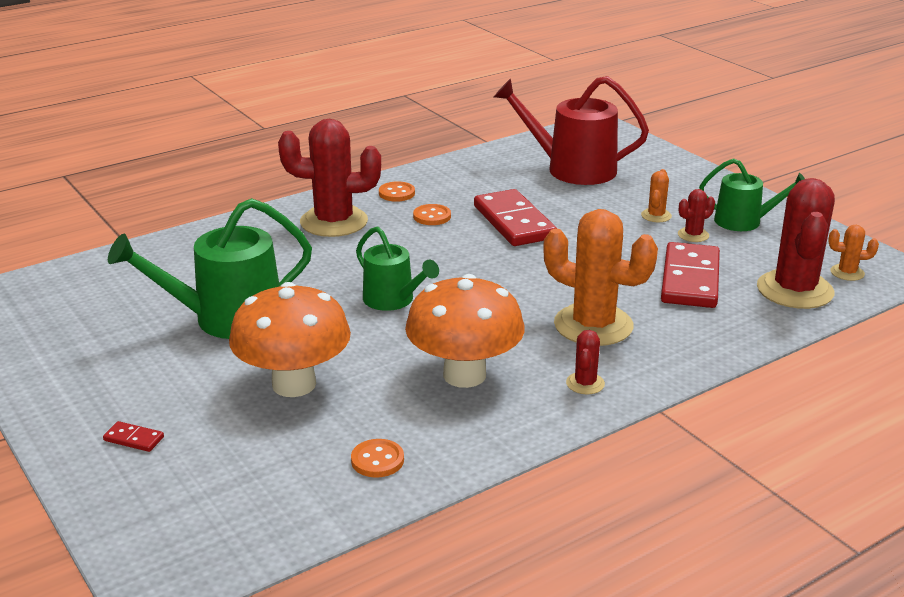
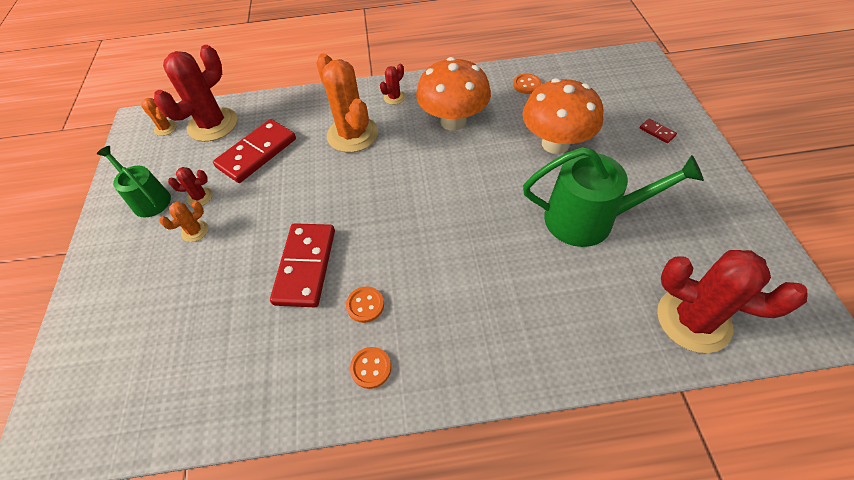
camera: 150 degrees left, 25 degrees up
(334, 222) = (458, 333): red cactus -> red cactus (693, 320)
(393, 300) = (460, 199): green watering can -> none
(572, 169) = (173, 343): red watering can -> none

